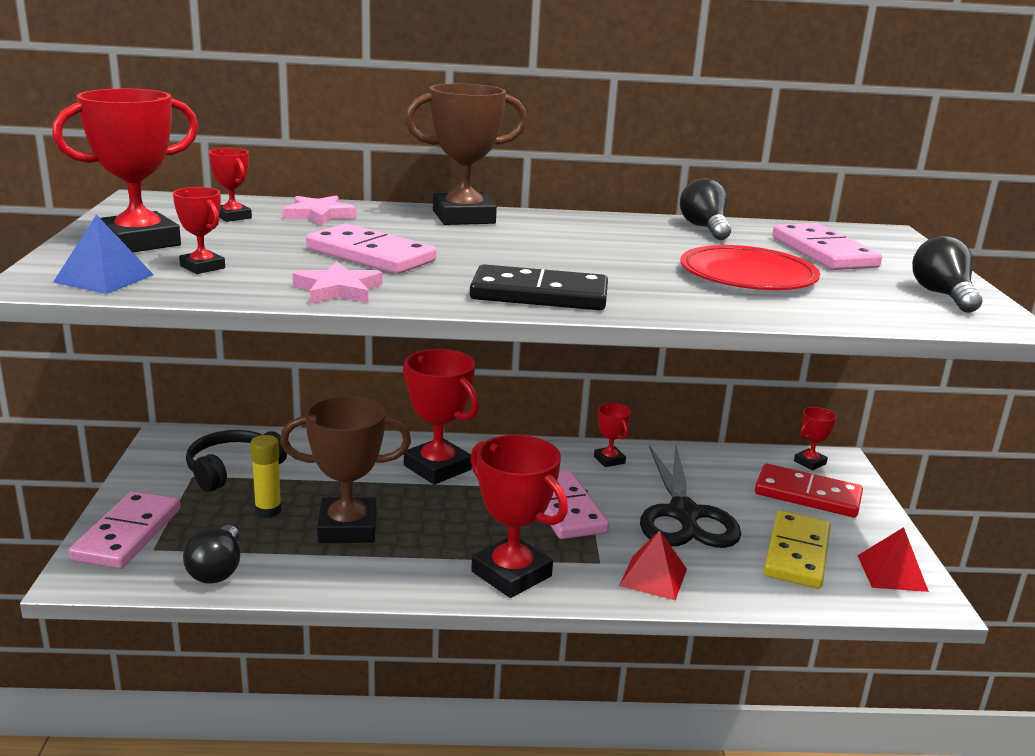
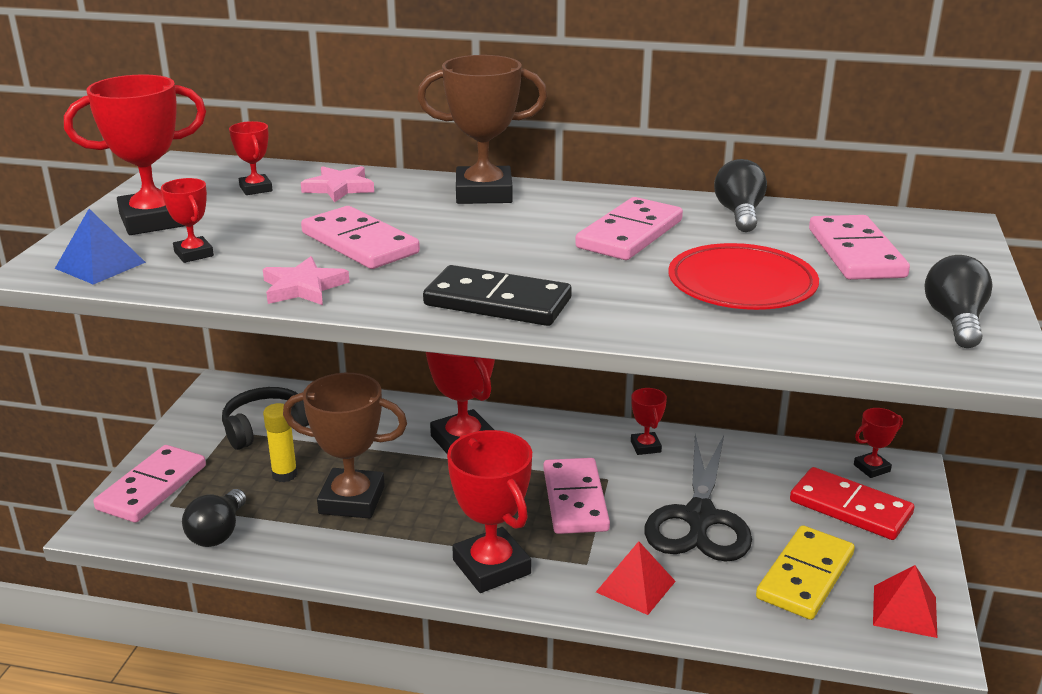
camera: 15 degrees right, 5 degrees up
(621, 244) = (630, 234): none -> pink domino

